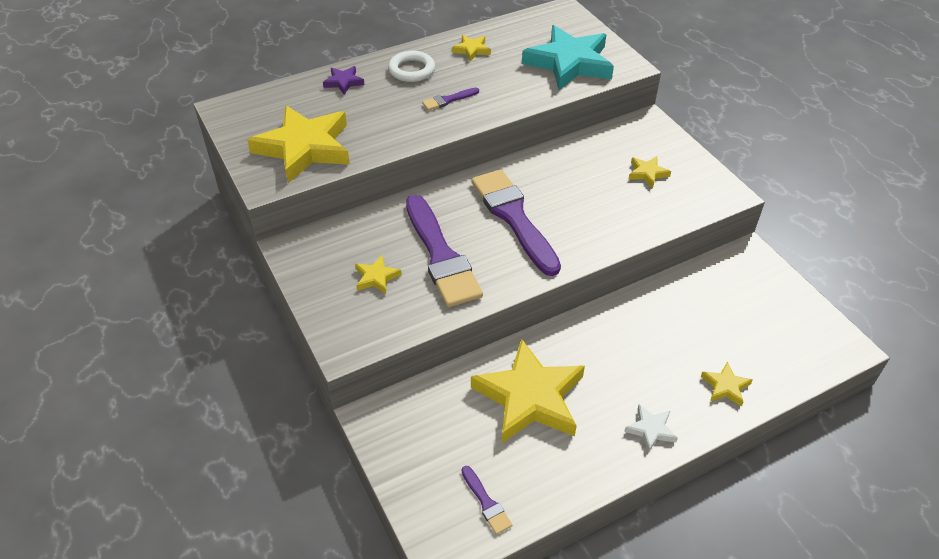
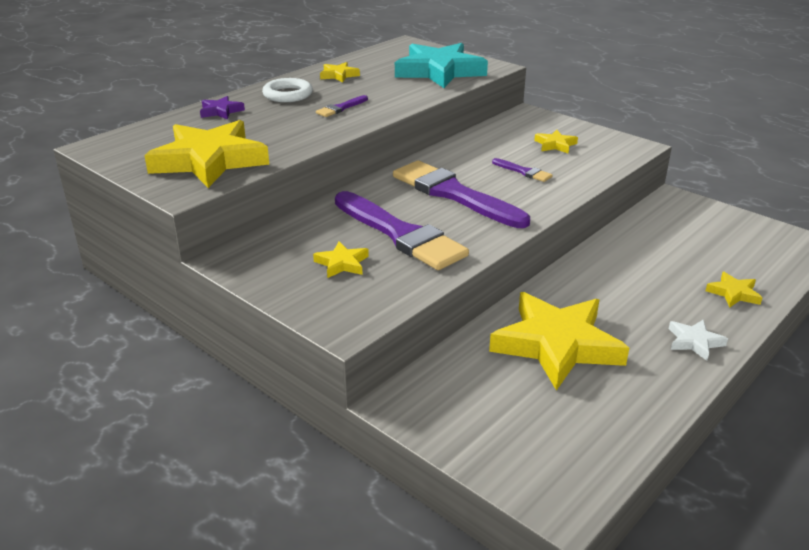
camera: 20 degrees left, 15 degrees down
(486, 502) = (579, 447): purple brush -> purple brush (523, 172)

